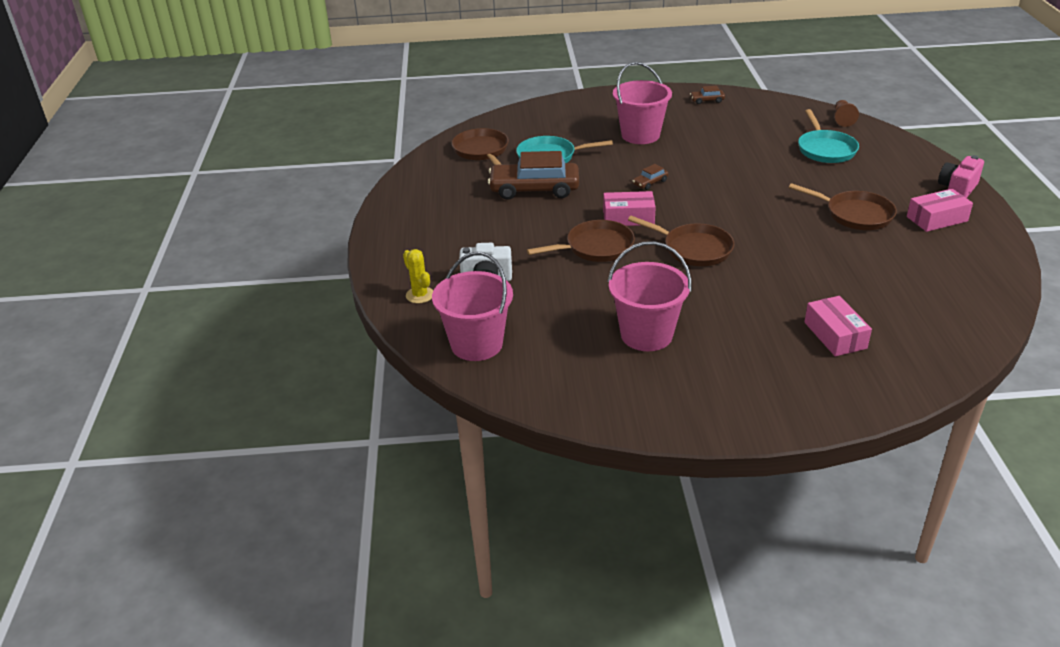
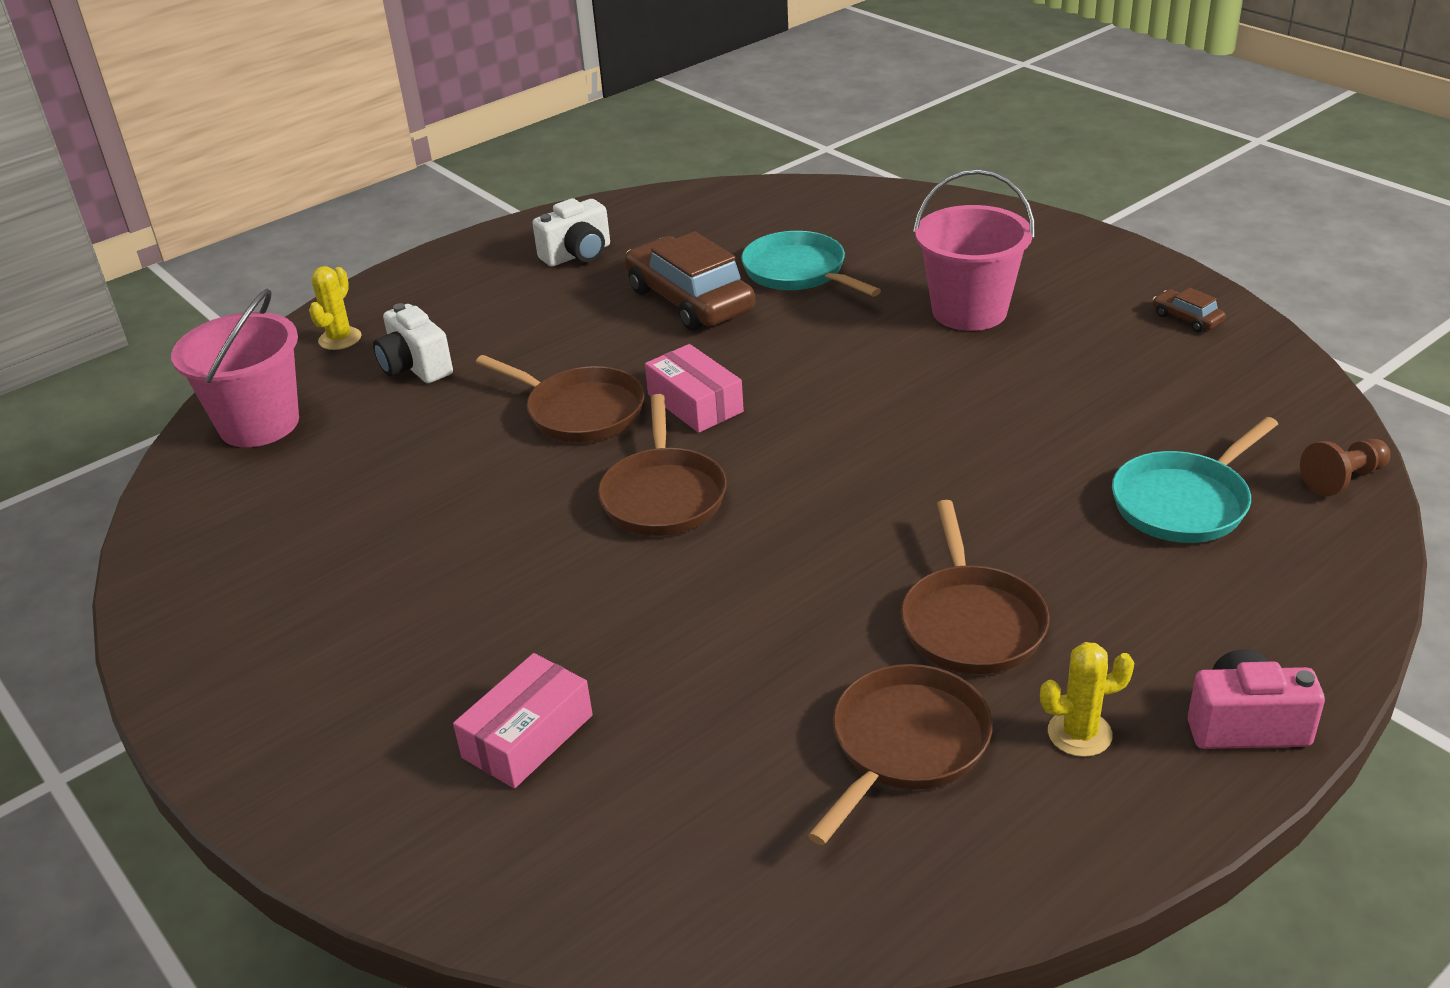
camera: 55 degrees right, 0 degrees up
(441, 202) = (578, 255): none -> white camera
(482, 151) = (749, 221): brown pan -> brown pan (905, 745)
(646, 335) = (382, 546): pink bucket -> none
(650, 182) = (825, 379): brown car -> none
(937, 219) = (1079, 733): pink box -> yellow cactus

